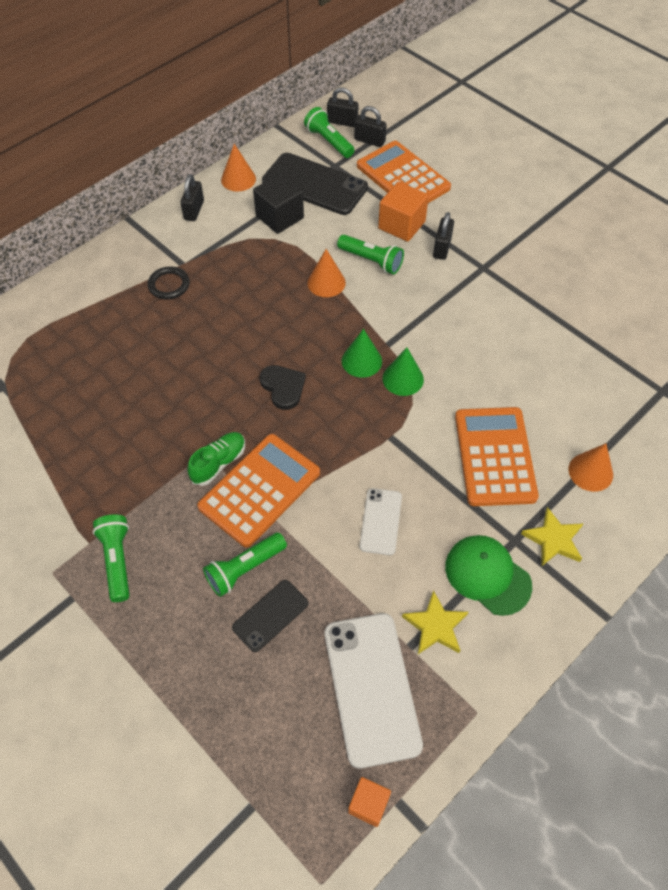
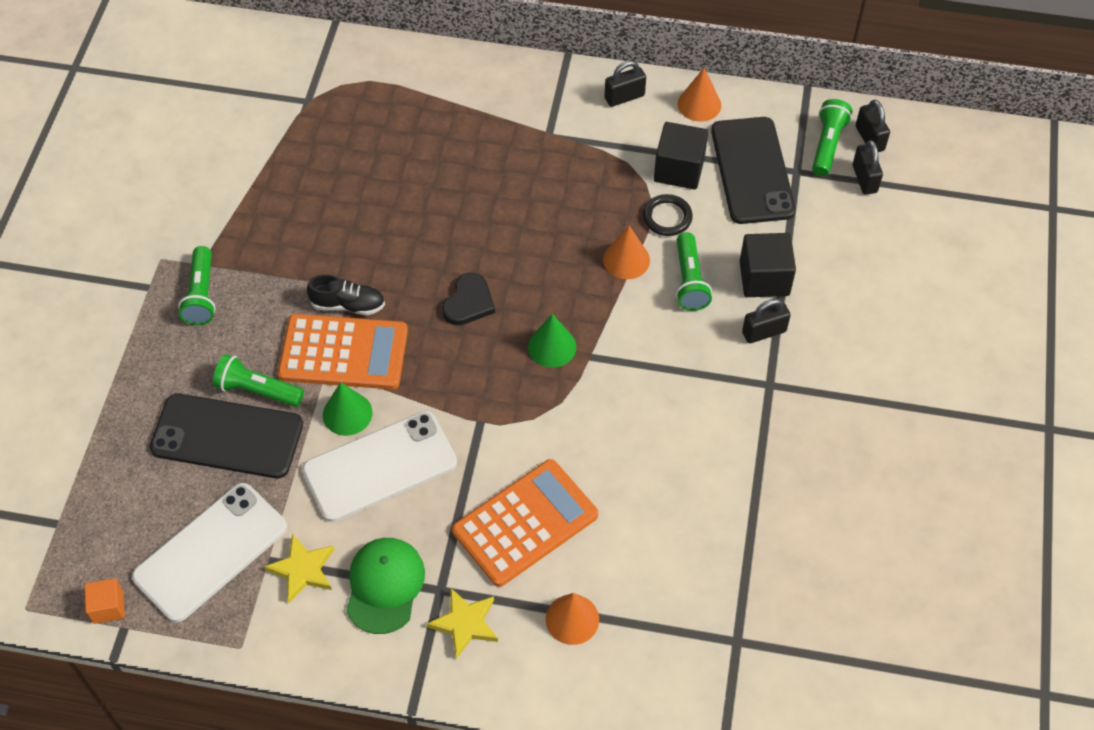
camera: 55 degrees right, 0 degrees up
(117, 560) = (202, 295): green flashlight -> green flashlight turned 135 degrees clockwise
(169, 285) = (514, 139): black ring -> black ring (667, 217)
(219, 463) = (348, 305): green shoe -> black shoe
(270, 615) = (227, 436): black phone -> black phone, size x1.85
(381, 521) = (380, 466): white phone -> white phone, size x1.85
(401, 225) = (764, 278): orange cube -> black cube
(403, 177) = (837, 240): orange calculator -> none
(403, 378) = (558, 393): green cone -> green cone (347, 413)

